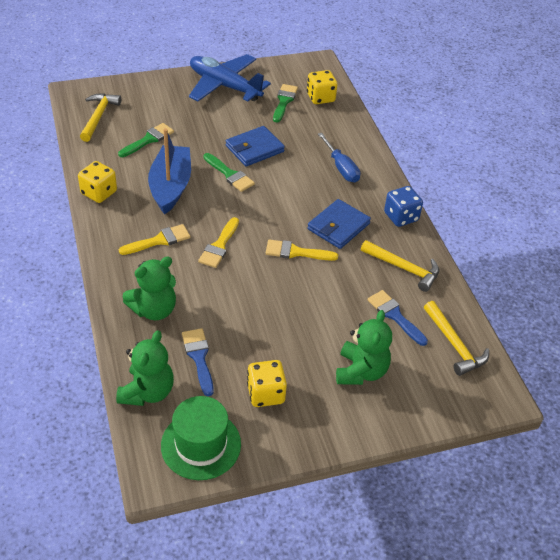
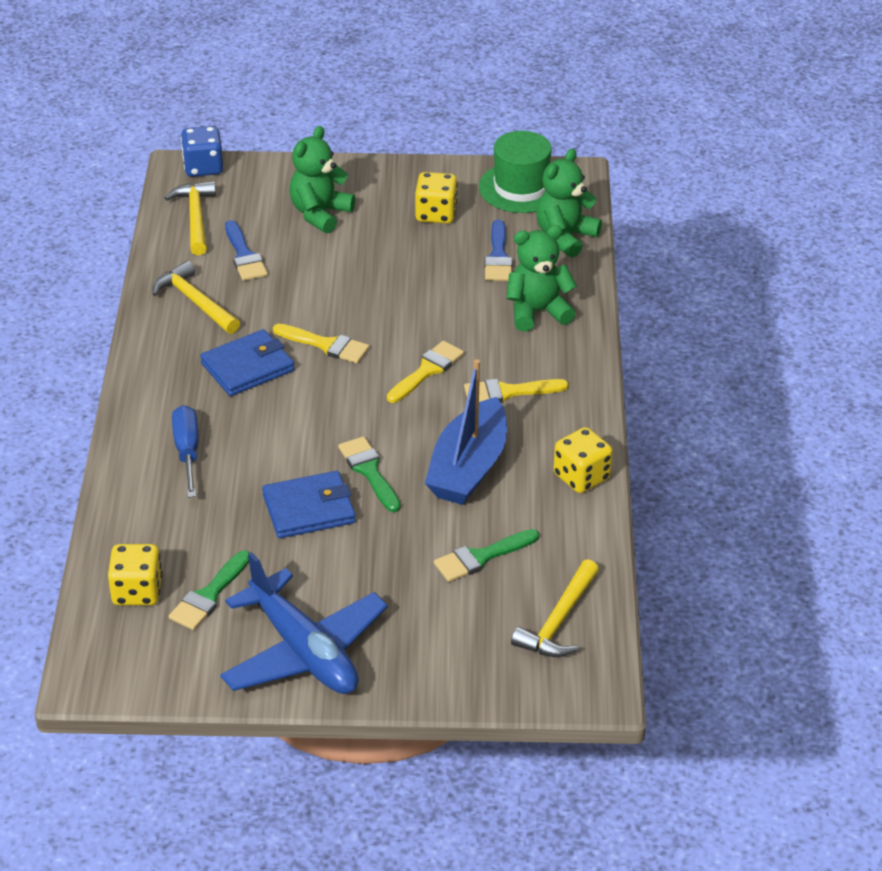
camera: 160 degrees left, 5 degrees down
(401, 217) = (149, 364): blue dice -> blue dice (203, 167)

